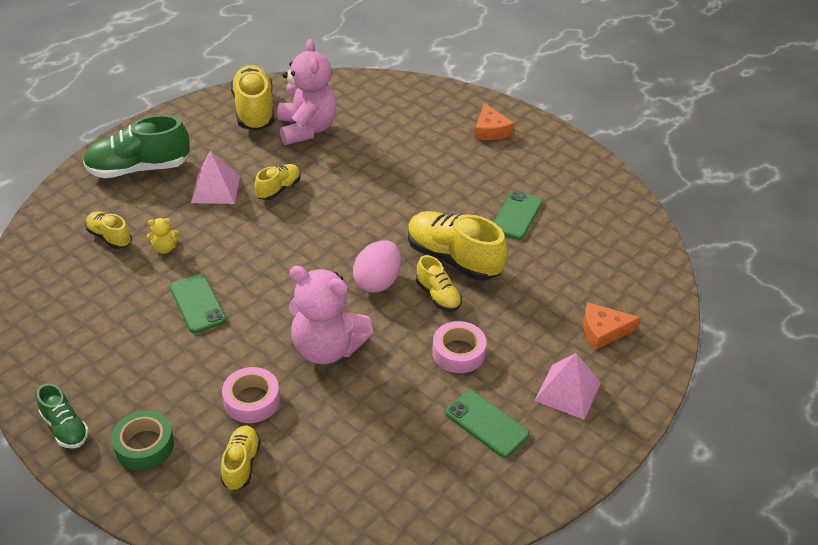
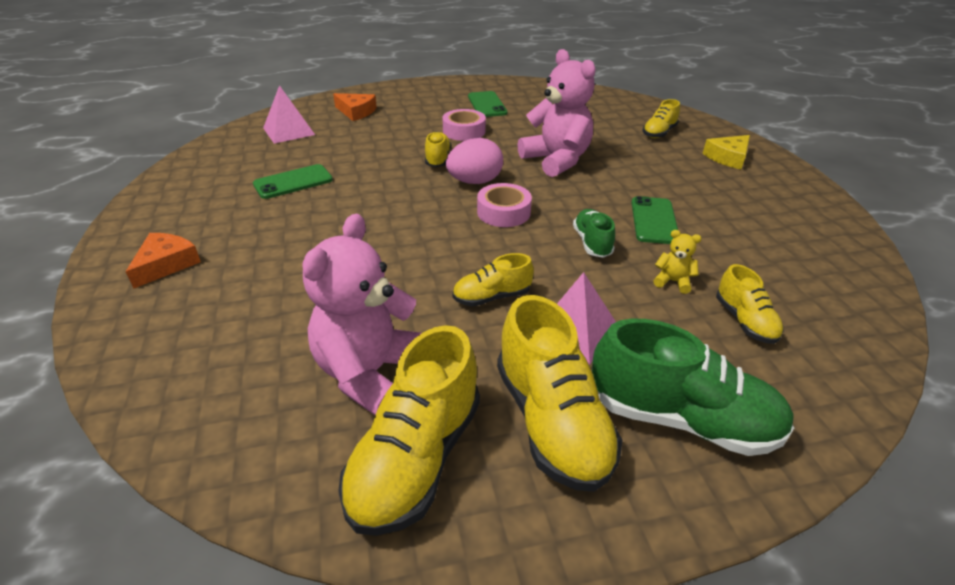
camera: 145 degrees left, 5 degrees down
(65, 428) = (795, 182): green shoe -> green shoe (592, 243)
(144, 445) = (728, 157): green tape -> yellow cheese
(252, 400) = (635, 154): pink tape -> pink tape (503, 212)
(453, 259) = (393, 174): yellow shoe -> yellow shoe (552, 421)
(567, 391) = (421, 101): pink pyramid -> pink pyramid (289, 131)

